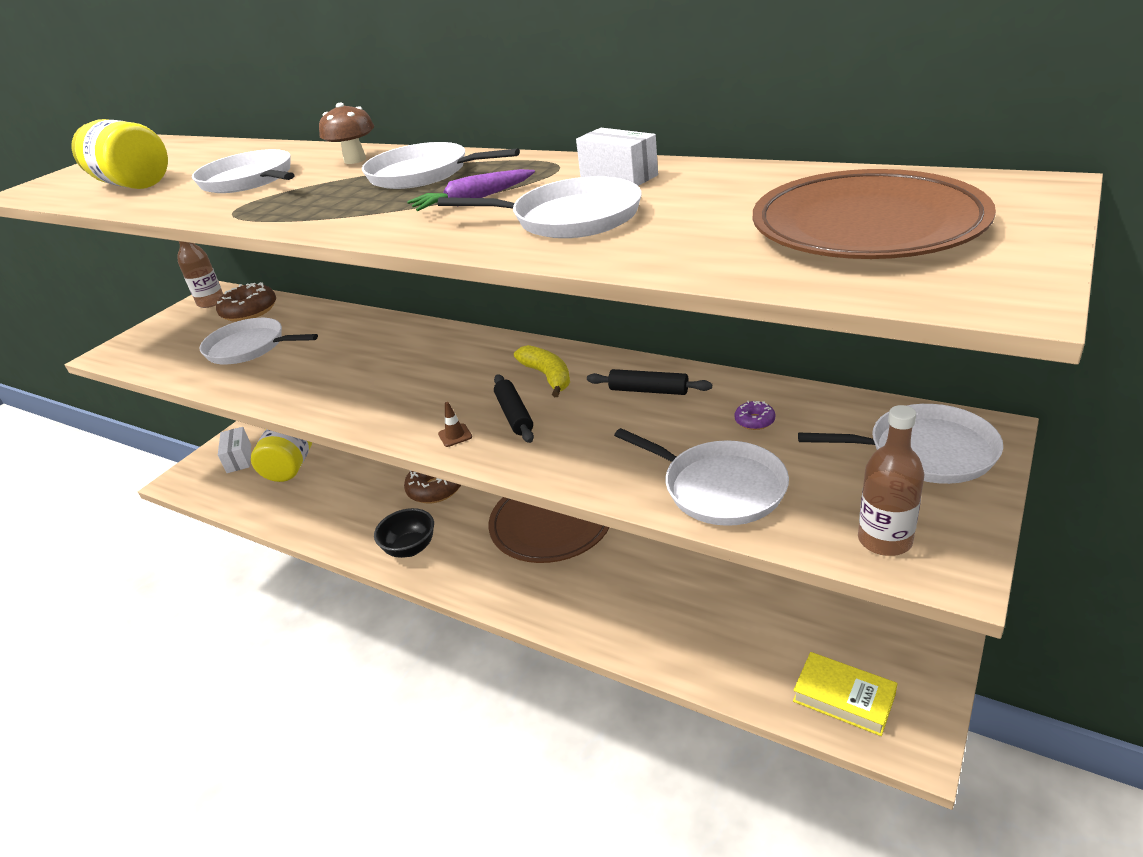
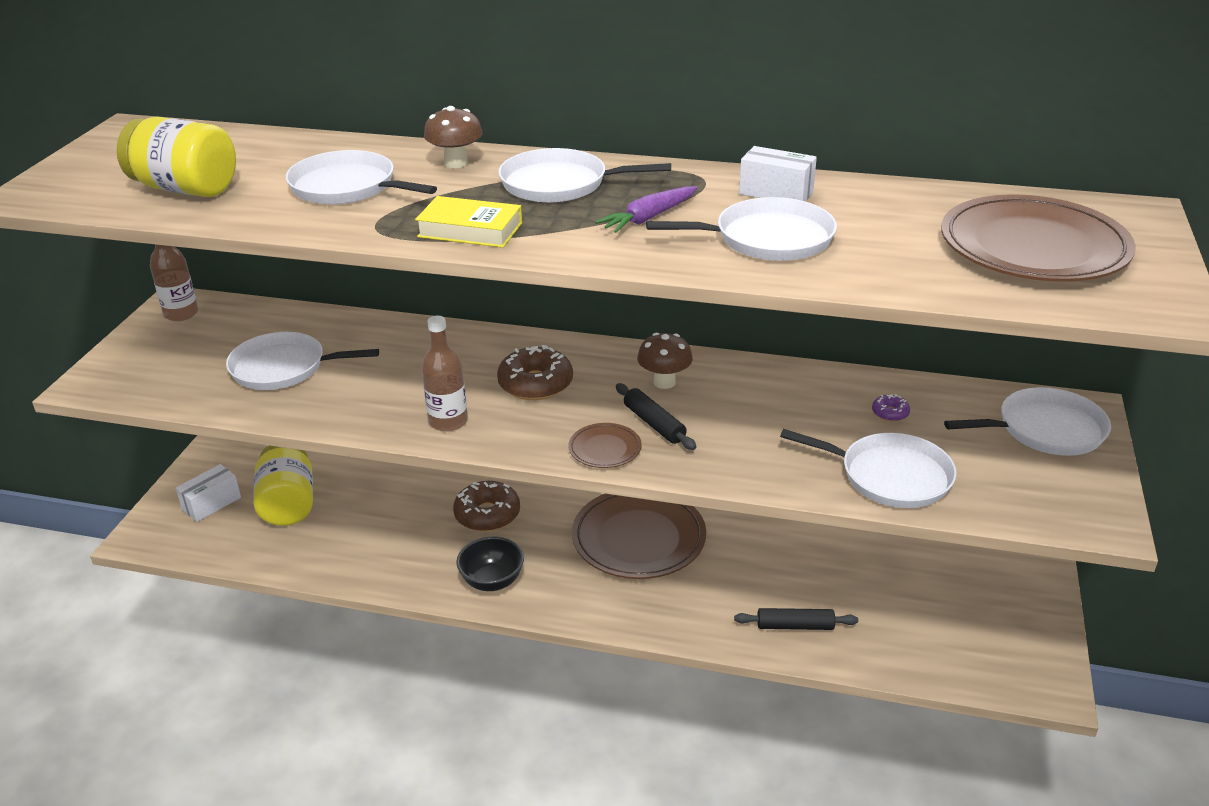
camera: 20 degrees left, 0 degrees up
(239, 459) = (211, 503): white box -> white box turned 75 degrees clockwise
(249, 311) = (246, 324): brown donut -> brown donut (535, 384)
(455, 435) = (605, 449): brown traffic cone -> brown plate
(548, 376) = (664, 382): yellow banana -> brown mushroom
(648, 390) = (775, 390): black rolling pin -> black rolling pin (795, 626)
(843, 698) = (983, 661): yellow book -> yellow book (470, 230)
(884, 540) = (1046, 506): brown bottle -> brown bottle (448, 421)

